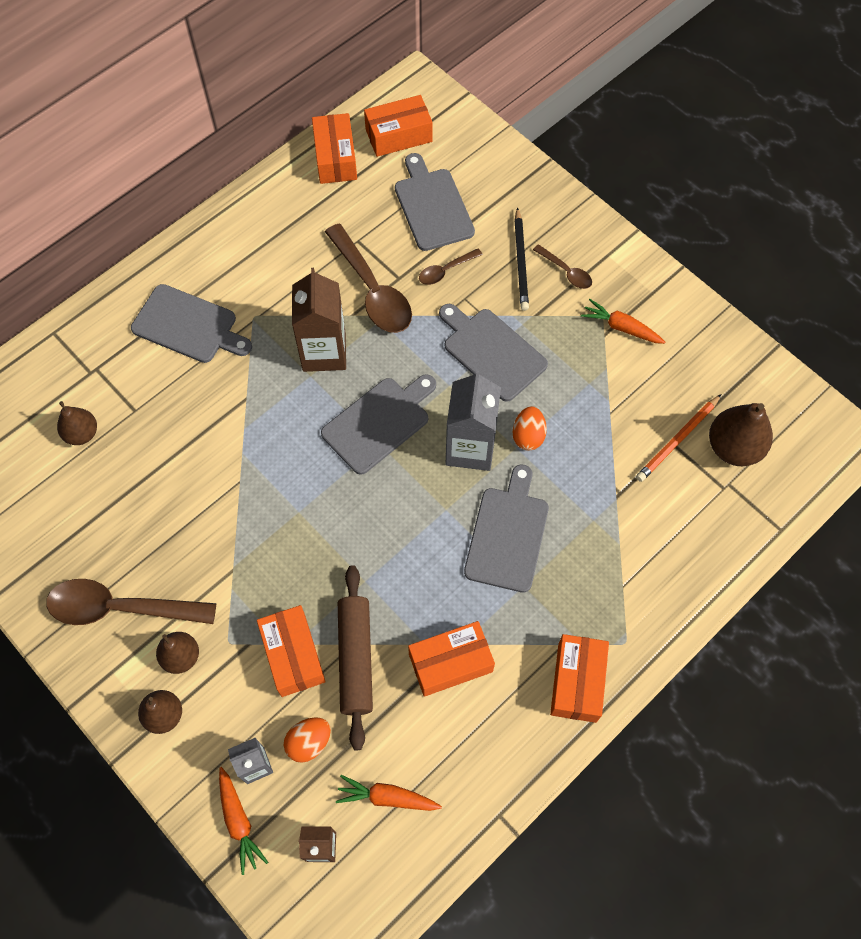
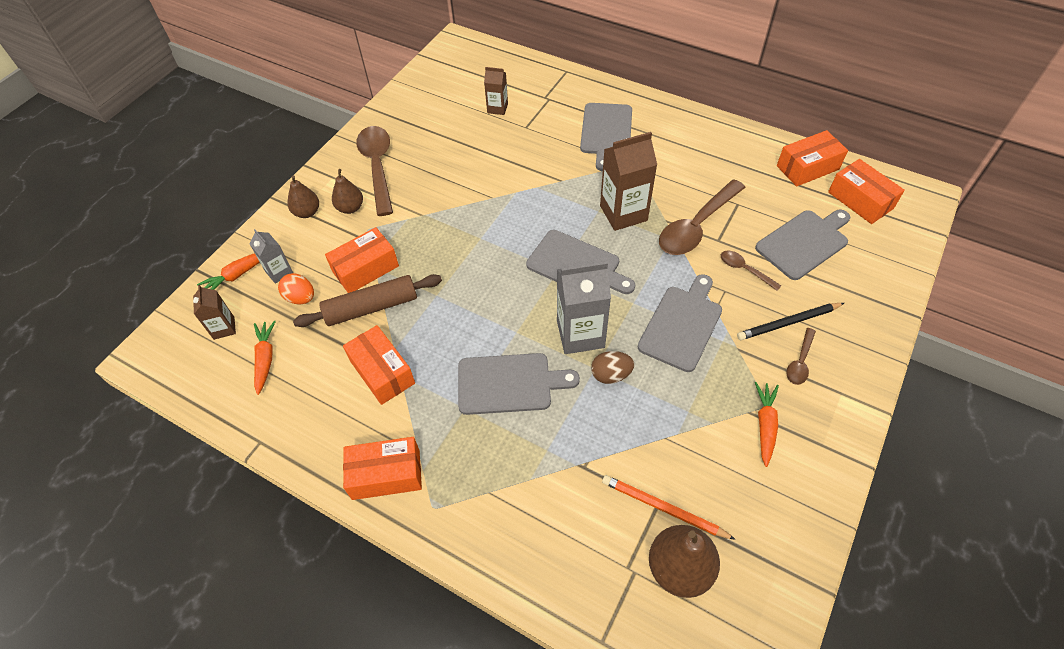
camera: 75 degrees right, 10 degrees down
(82, 433) = (497, 108): brown pear -> brown carton
(528, 436) = (611, 375): orange egg -> brown egg

